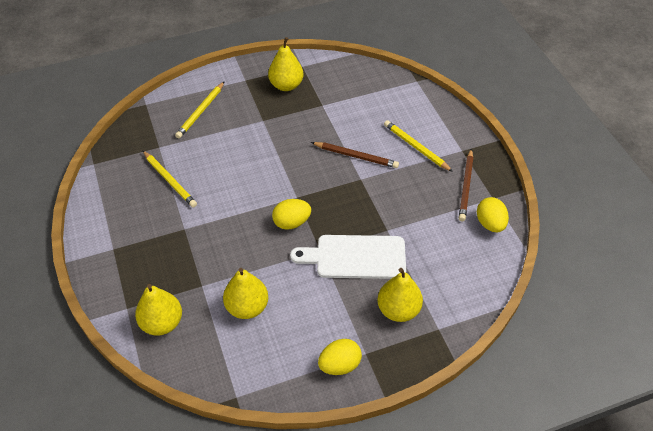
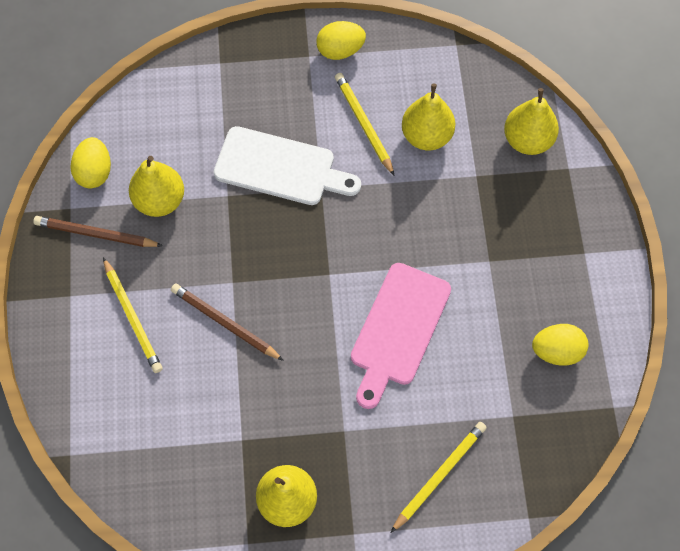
camera: 165 degrees left, 15 degrees up
(169, 180) = (502, 346): yellow pencil -> yellow pencil (364, 124)
(241, 175) = (398, 330): none -> pink cutting board
(291, 222) = (346, 235): yellow egg -> yellow egg (557, 351)
(398, 310) = (255, 93): yellow pear -> yellow pear (160, 201)
(466, 186) = (96, 234): brown pencil -> brown pencil turned 105 degrees counterclockwise

